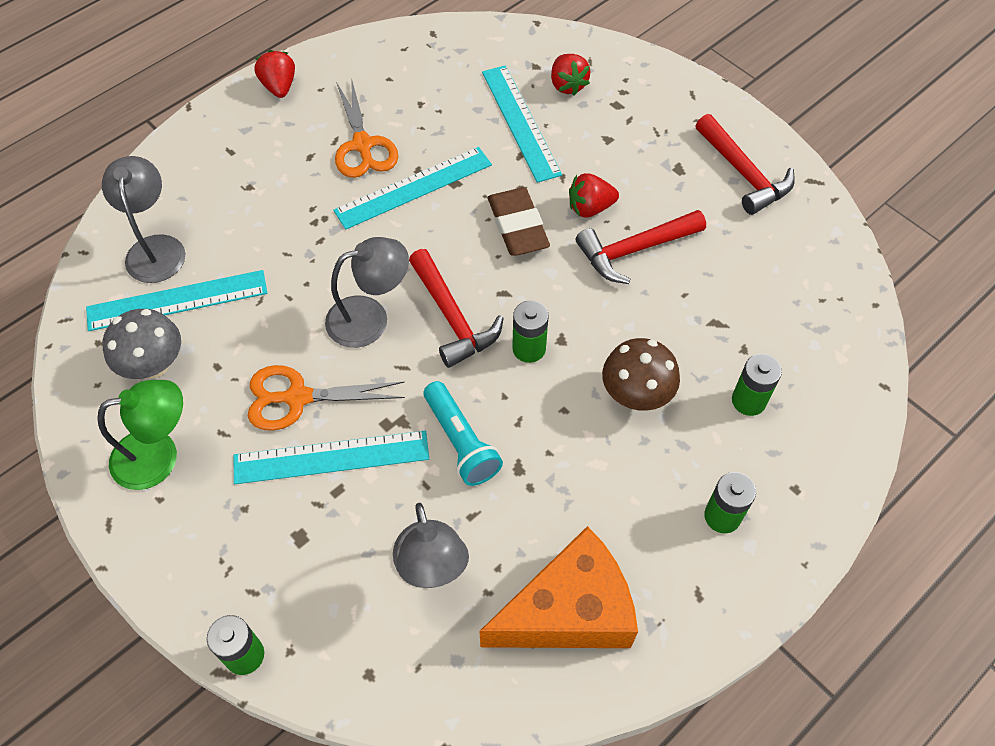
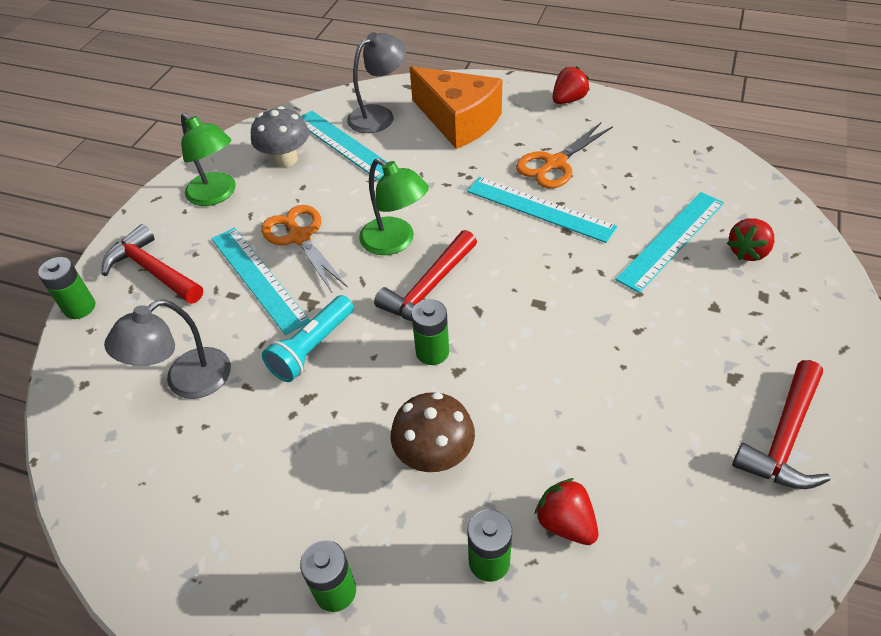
camera: 65 degrees right, 10 degrees down
(370, 318) = (395, 242): grey lamp -> green lamp
(517, 226) = (556, 288): brown eraser -> none
(569, 611) = (181, 497): orange cheese -> orange cheese (458, 121)
(590, 208) = (620, 328): red strawberry -> red strawberry (565, 523)
(634, 250) = (600, 383): red hammer -> red hammer (152, 270)

